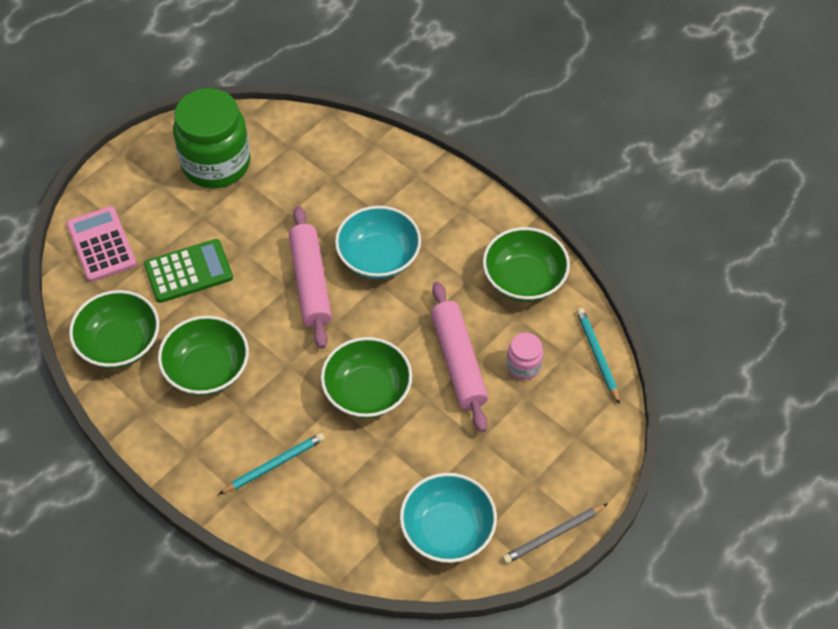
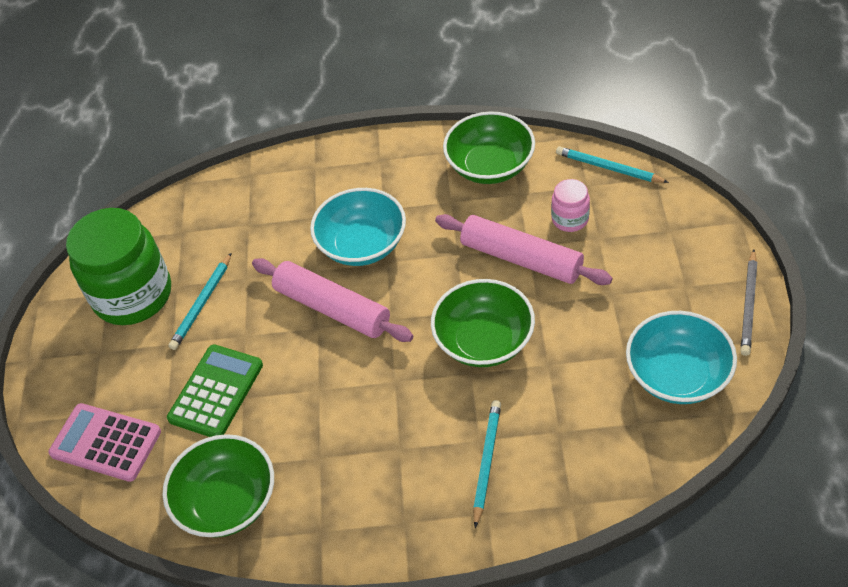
camera: 40 degrees left, 5 degrees down
(207, 369) = (333, 447): green bowl -> none
(245, 207) = (202, 303): none -> turquoise pencil

